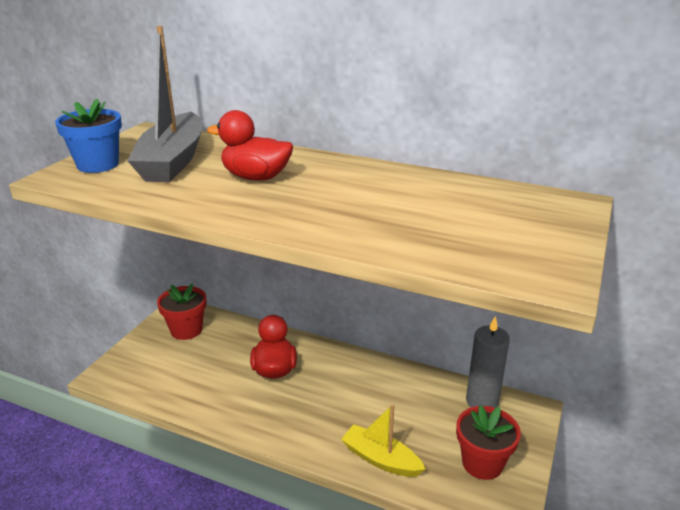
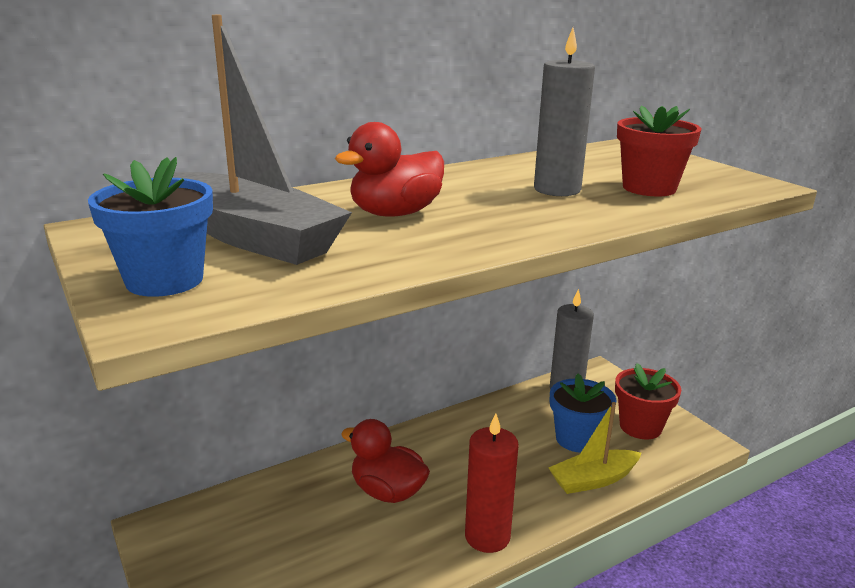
camera: 55 degrees left, 5 degrees down
(186, 330) = (214, 536): red flower pot -> red flower pot (649, 188)
(271, 429) = (487, 536): none -> red candle
(384, 206) = (557, 189): none -> grey candle
(422, 432) = (577, 439): none -> blue flower pot

